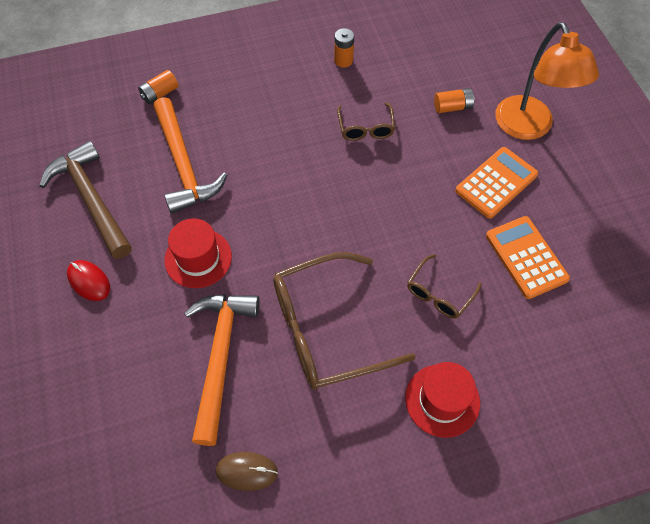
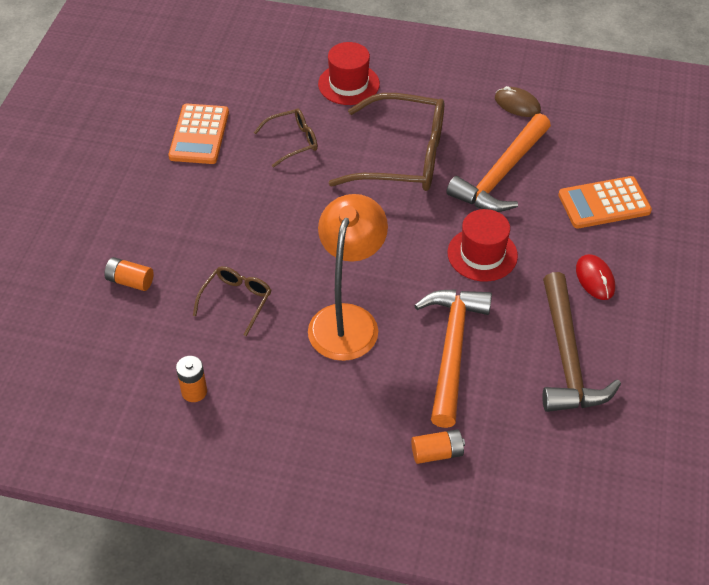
camera: 150 degrees left, 10 degrees down
(496, 183) = (163, 196): orange calculator -> orange calculator (604, 203)
(528, 128) = (81, 227): orange lamp -> orange lamp (347, 319)

